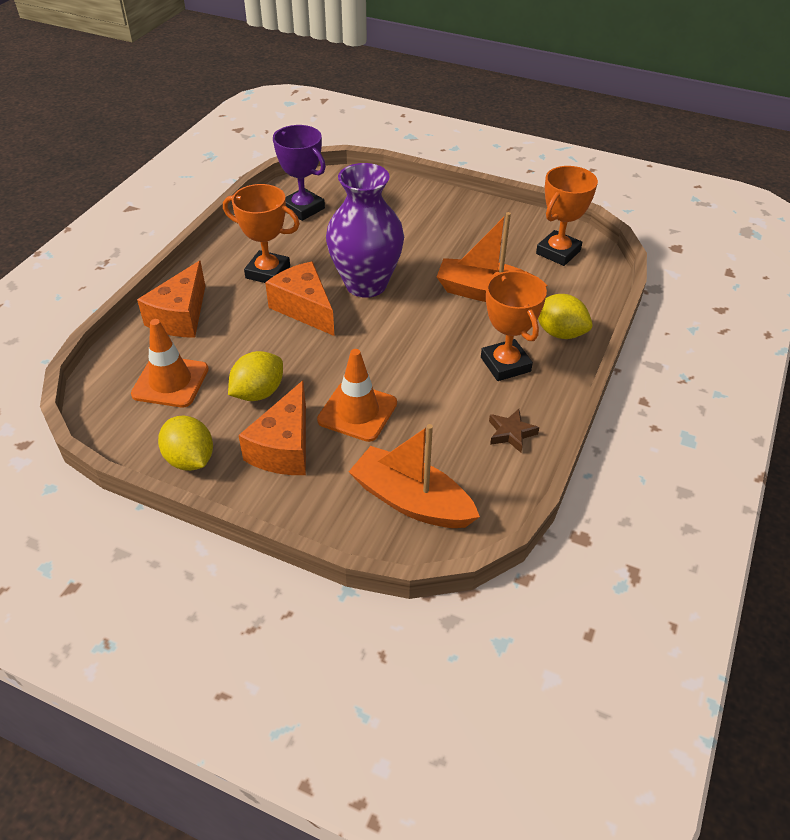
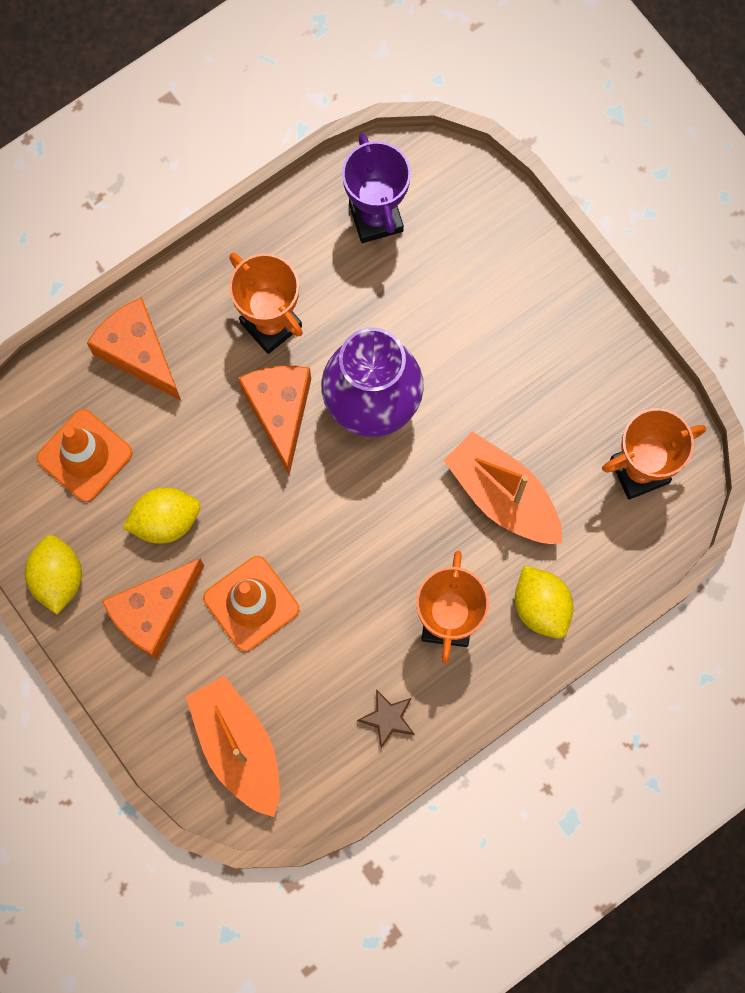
camera: 30 degrees right, 30 degrees up
(180, 316) = (138, 353): orange cheese -> orange cheese turned 90 degrees clockwise

